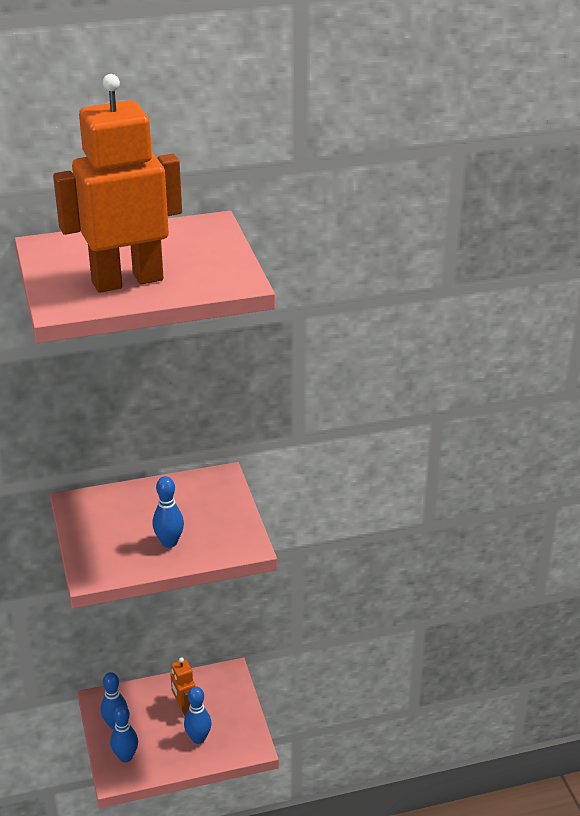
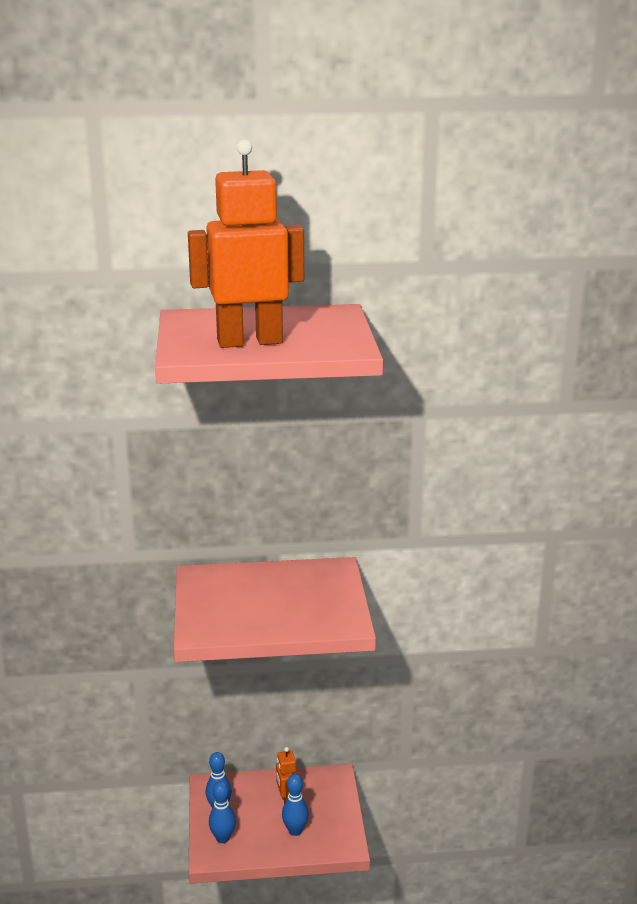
camera: 10 degrees right, 10 degrees down
(169, 542) = (276, 614): blue bowling pin -> none

